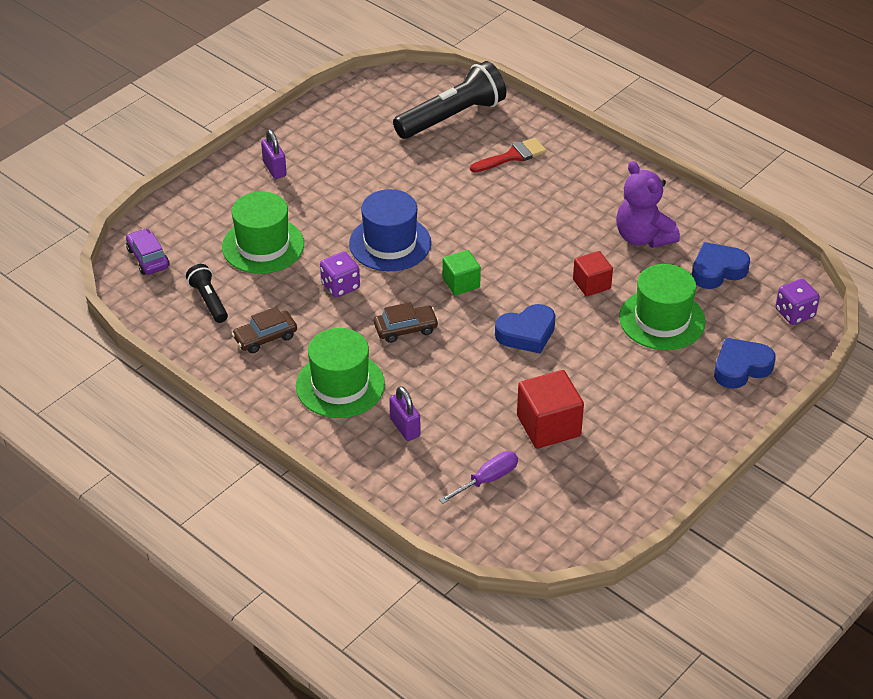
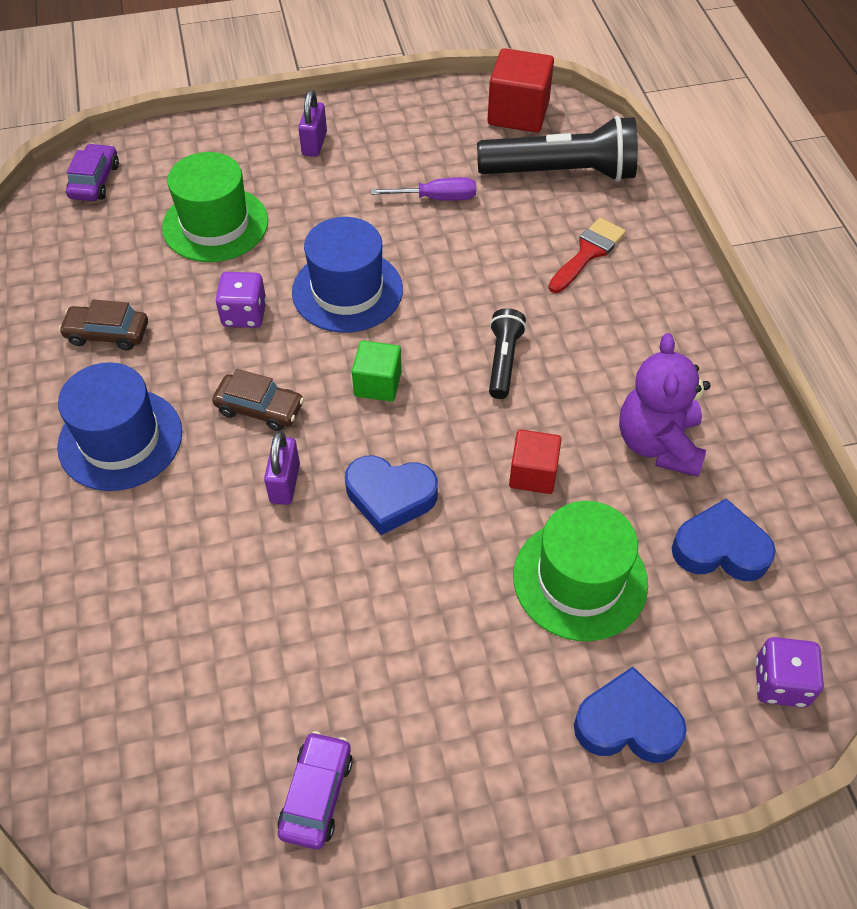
camera: 35 degrees right, 10 degrees up
(209, 300) = (99, 259): black flashlight -> black flashlight (503, 361)
(340, 385) = (120, 439): green hat -> blue hat
(405, 427) = (131, 540): purple padlock -> purple padlock (285, 483)
(487, 480) = (148, 680): purple screwdriver -> purple screwdriver (436, 198)
(512, 156) = (588, 253): red brush -> red brush turned 60 degrees counterclockwise
(548, 426) = (294, 649): red cube -> red cube (518, 113)
(624, 476) = (316, 794): none -> purple car

